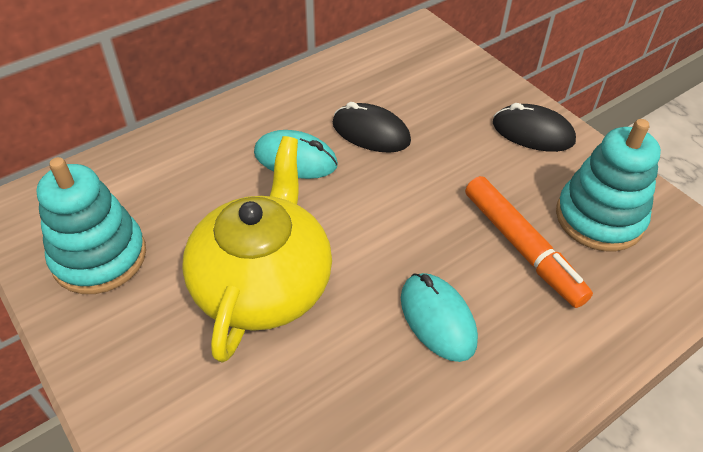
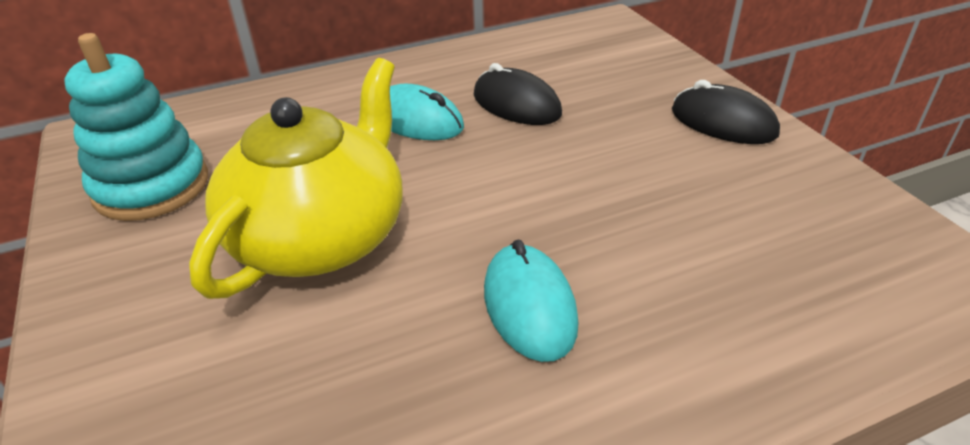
camera: 15 degrees right, 10 degrees down
(521, 247) = (674, 240): orange marker -> none
(599, 218) = (796, 220): turquoise stacking toy -> none

